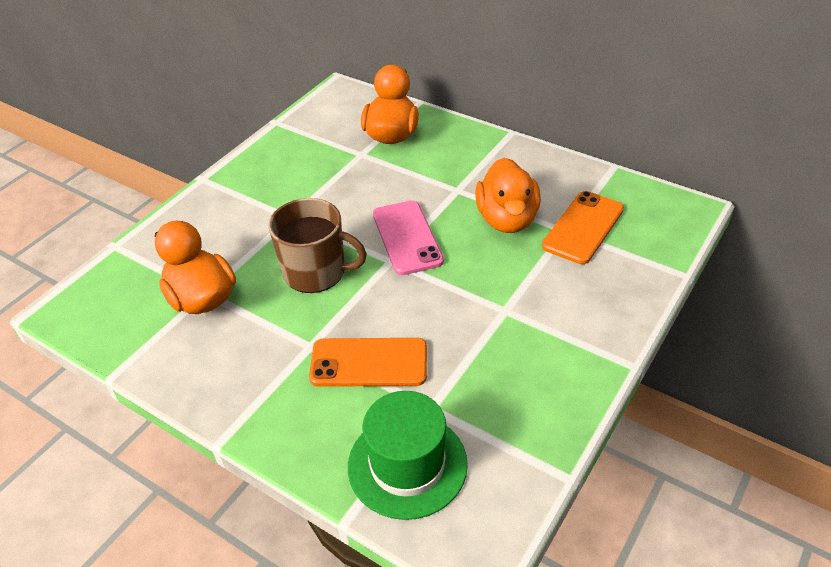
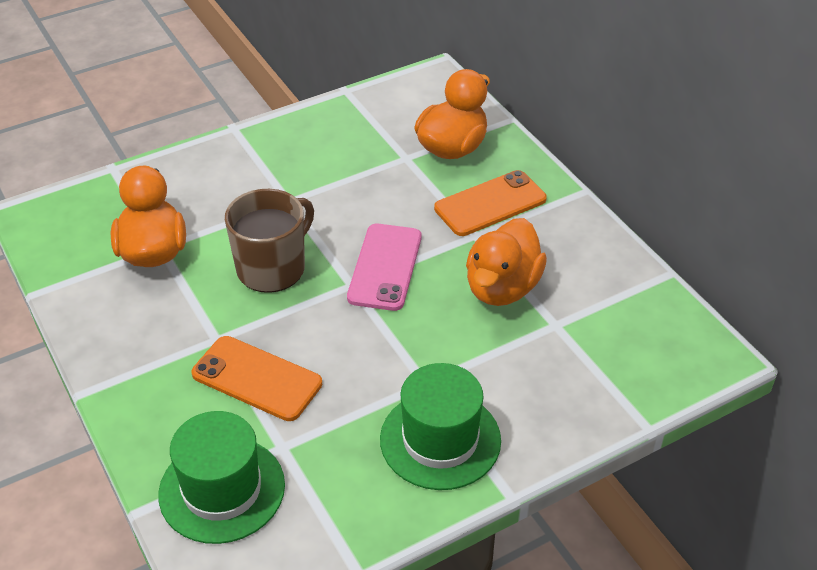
camera: 25 degrees right, 0 degrees up
(316, 272) = (272, 268): brown mug -> brown mug turned 90 degrees counterclockwise
(550, 347) = (440, 440): none -> green hat
(583, 227) = (577, 329): orange phone -> orange phone (490, 204)

